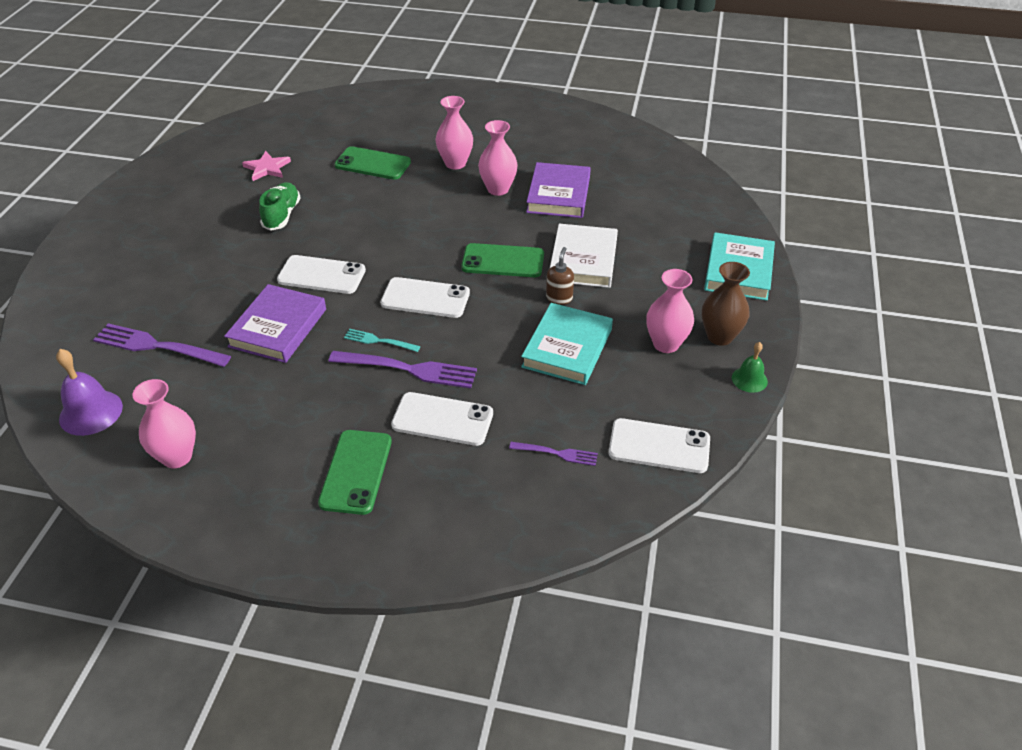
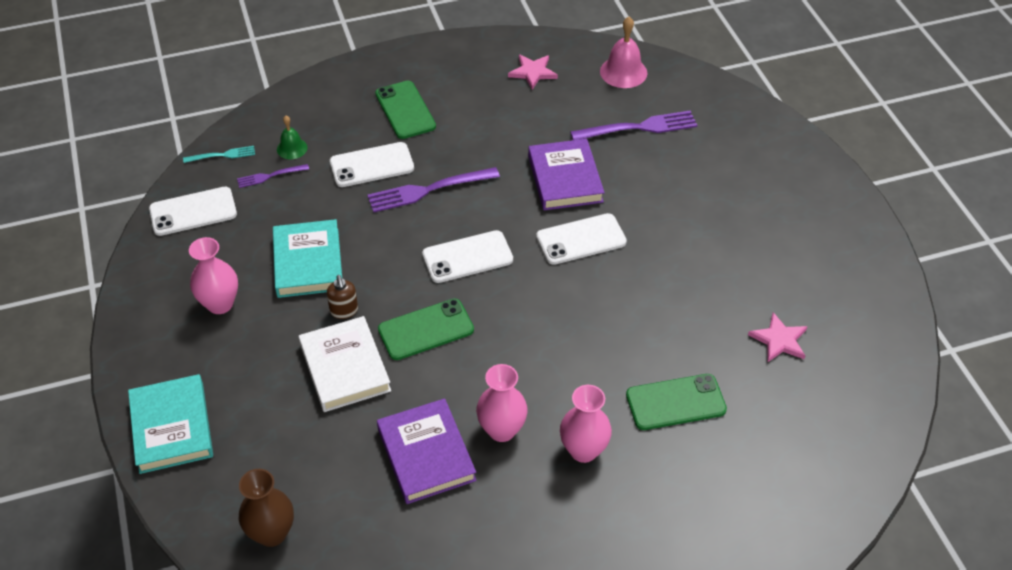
camera: 150 degrees right, 5 degrees up
(91, 412) = (623, 72): purple bell -> pink bell
(177, 457) = (532, 72): pink vase -> pink star
(282, 215) = (690, 286): green shoe -> none
(379, 341) = (472, 202): turquoise fork -> turquoise fork (222, 155)
(719, 336) = (171, 333): brown vase -> brown vase (272, 533)
(749, 379) = (132, 300): green bell -> green bell (292, 148)

